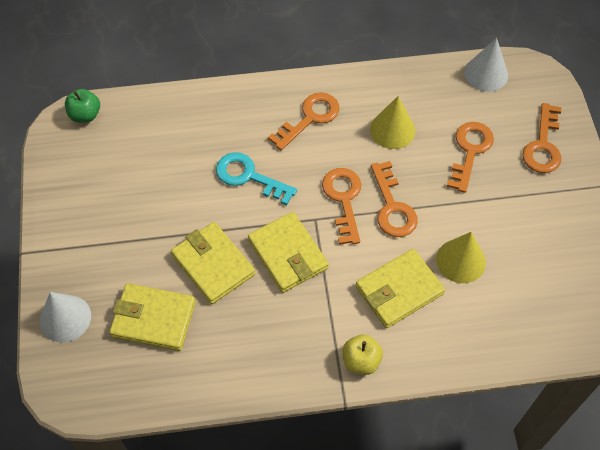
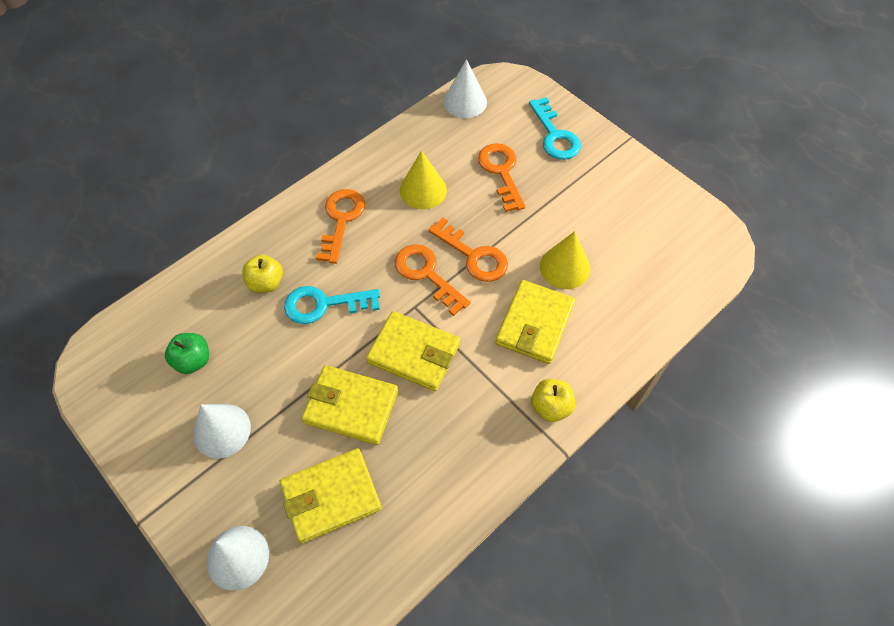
camera: 35 degrees left, 0 degrees up
(85, 115) = (110, 341): green apple -> green apple (193, 360)
(114, 225) = (222, 430): none -> white cone
(219, 135) = (266, 283): none -> yellow apple
(543, 145) = (555, 135): orange key -> turquoise key

